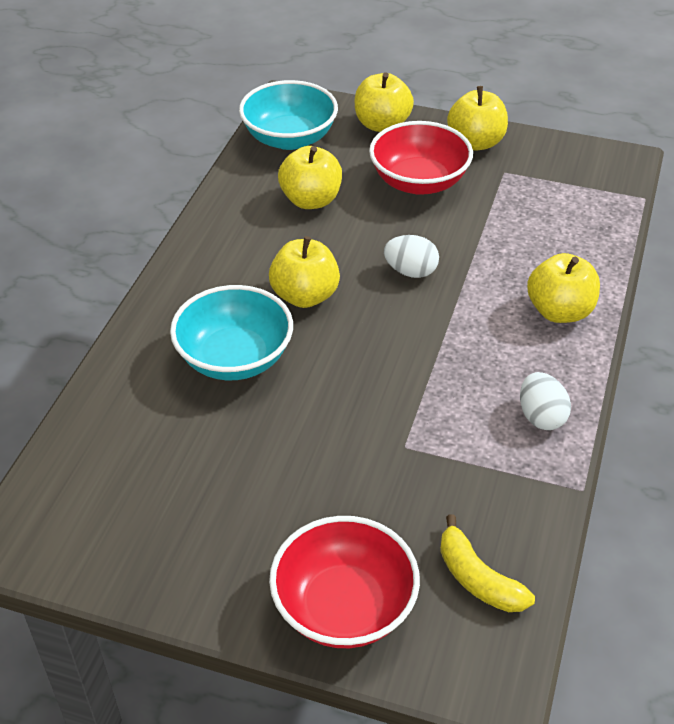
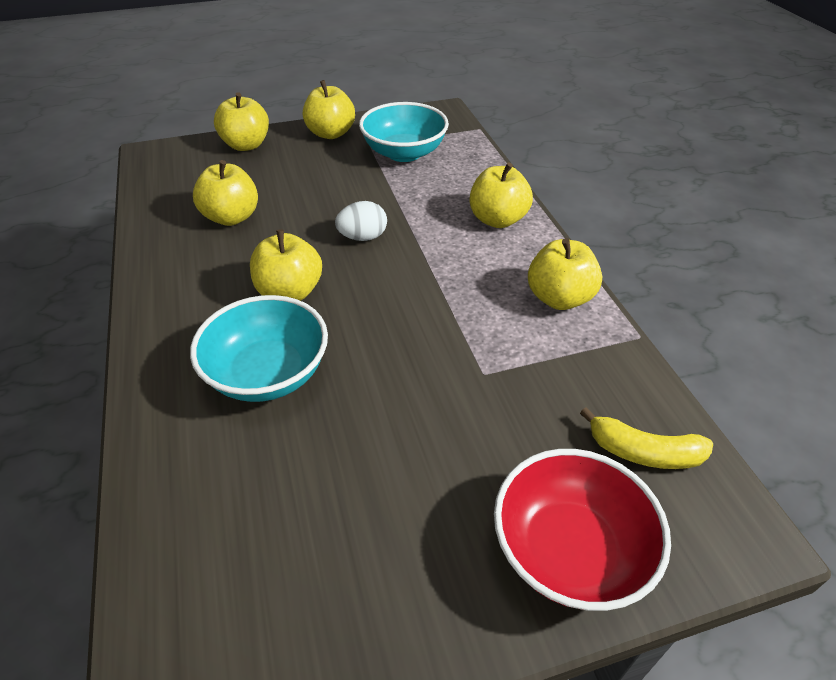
camera: 35 degrees left, 0 degrees up
(289, 138) = (173, 179): turquoise bowl -> turquoise bowl (404, 153)
(419, 182) = (311, 173): red bowl -> none
(541, 416) = (559, 298): white egg -> yellow apple

